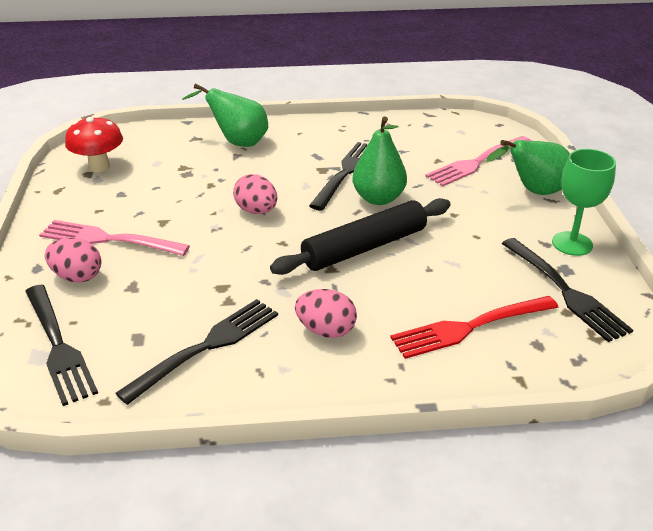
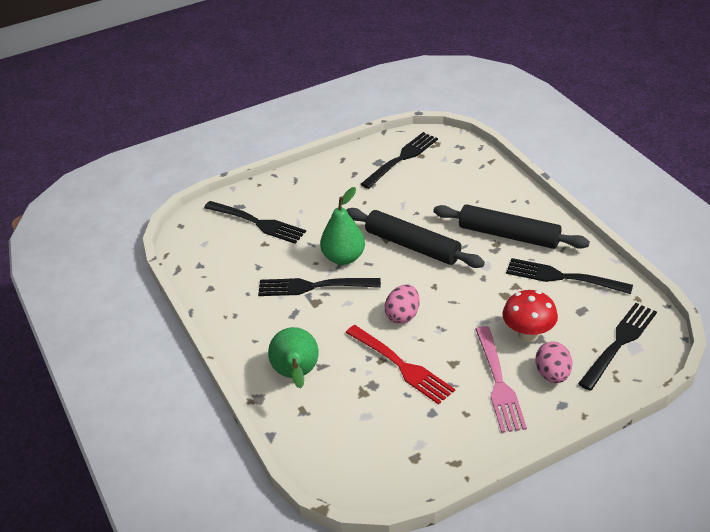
camera: 110 degrees left, 5 degrees up
(99, 167) = (398, 455): red mushroom -> red mushroom (528, 334)
(326, 330) = (508, 235): pink egg -> black rolling pin
(471, 327) = (461, 184): red fork -> red fork (400, 365)
(477, 162) = (257, 223): pink fork -> black fork
(533, 192) = (289, 189): green pear -> none
(572, 244) = (347, 163): green goblet -> none

